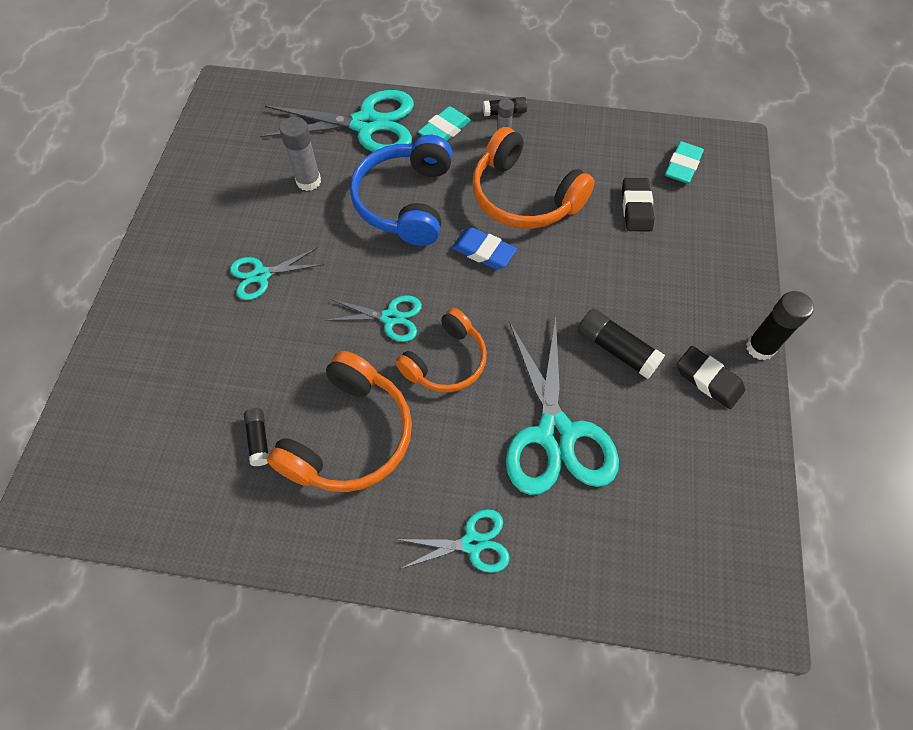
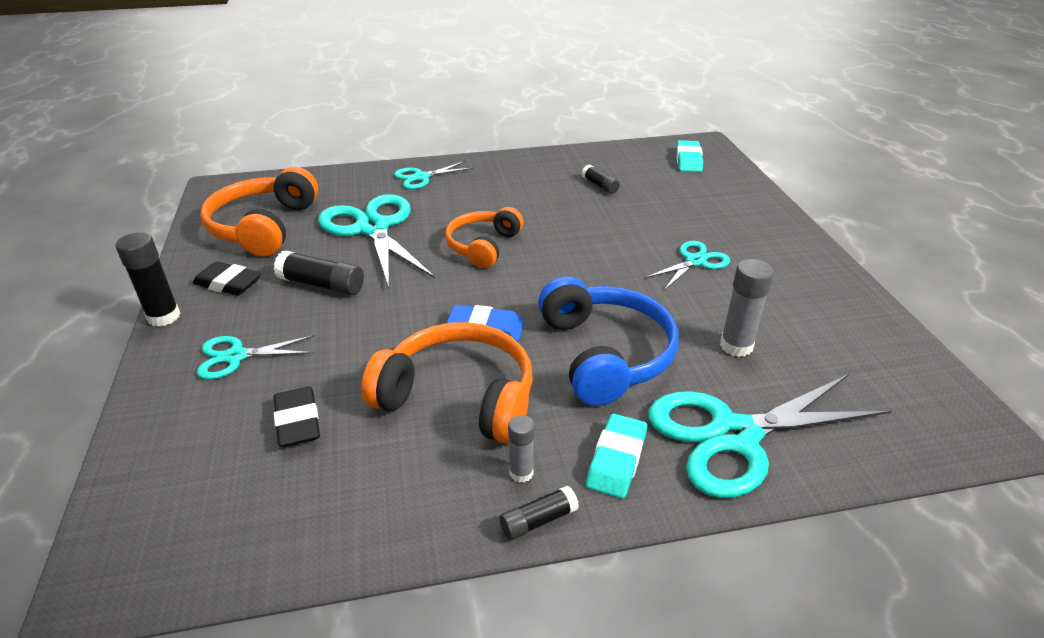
camera: 160 degrees right, 25 degrees down
(350, 436) = (535, 198): orange headphones -> orange headphones (263, 227)
(390, 318) = (551, 260): turquoise scissors -> turquoise scissors (236, 356)
(682, 166) = (216, 506): turquoise eraser -> turquoise eraser (688, 160)

